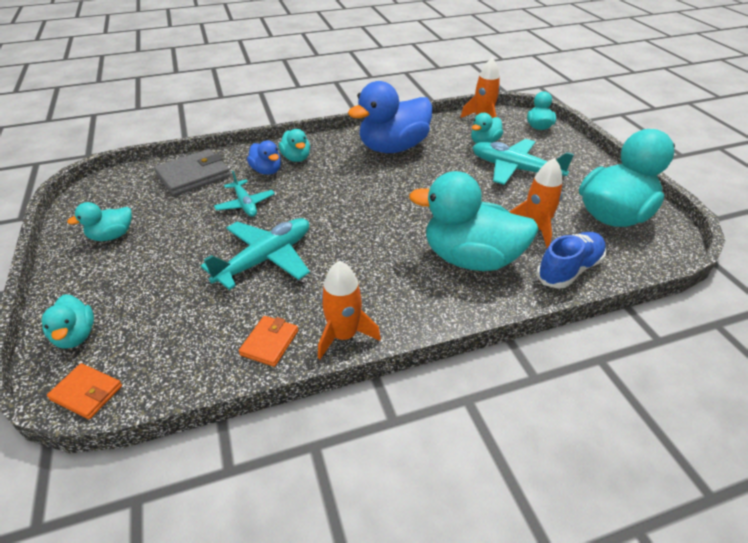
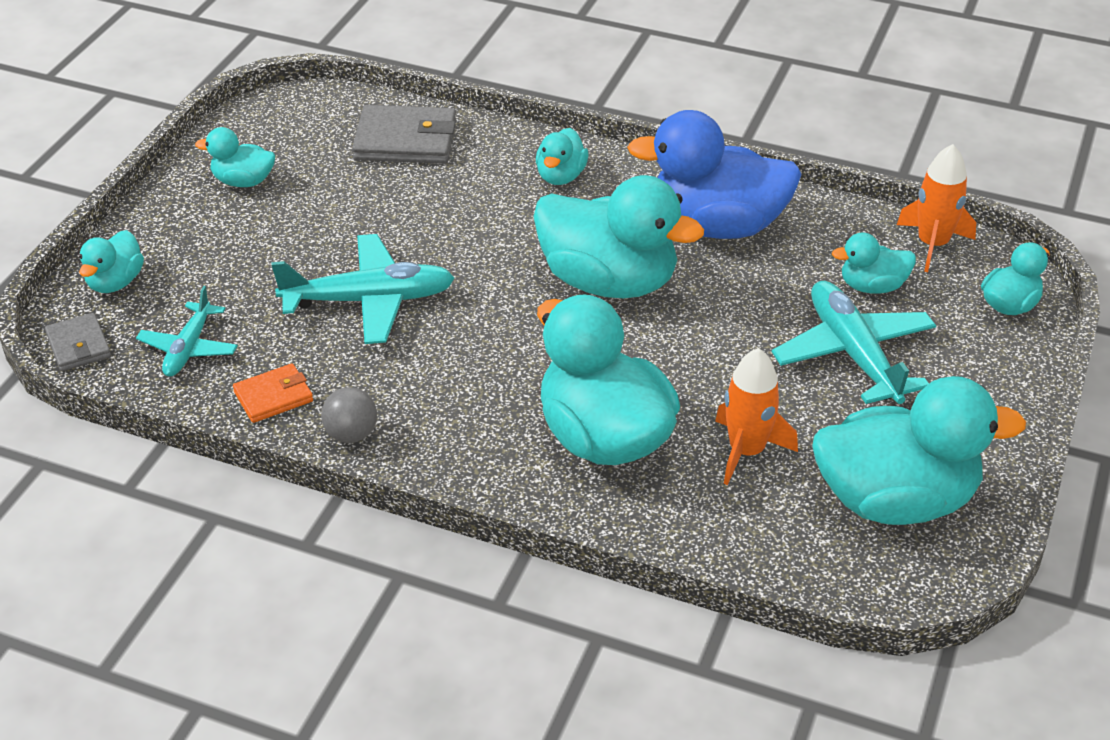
camera: 40 degrees right, 0 degrees up
(87, 393) = (78, 345): orange wallet -> grey wallet
(245, 204) = (423, 215): turquoise plane -> turquoise plane (188, 349)
(267, 171) = (501, 178): blue duck -> none
(343, 335) = (351, 434): orange rocket -> grey ball
(378, 190) = (609, 282): none -> turquoise duck
(569, 269) = (710, 525): blue shoe -> none

